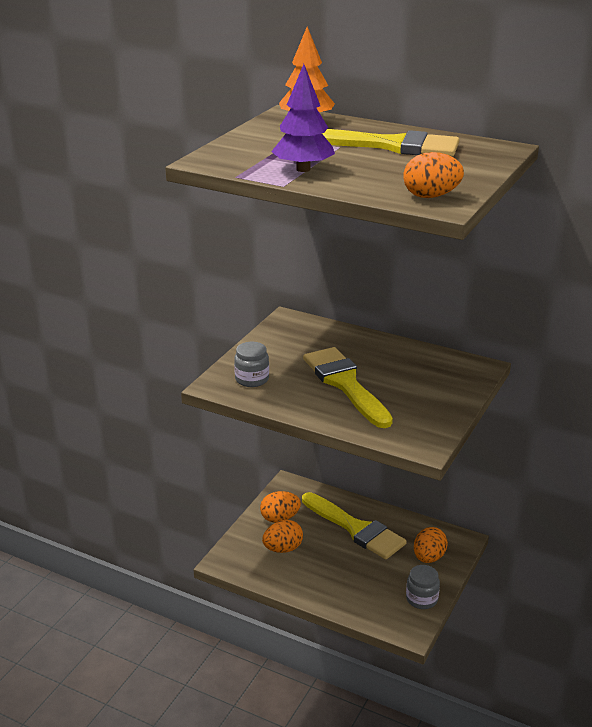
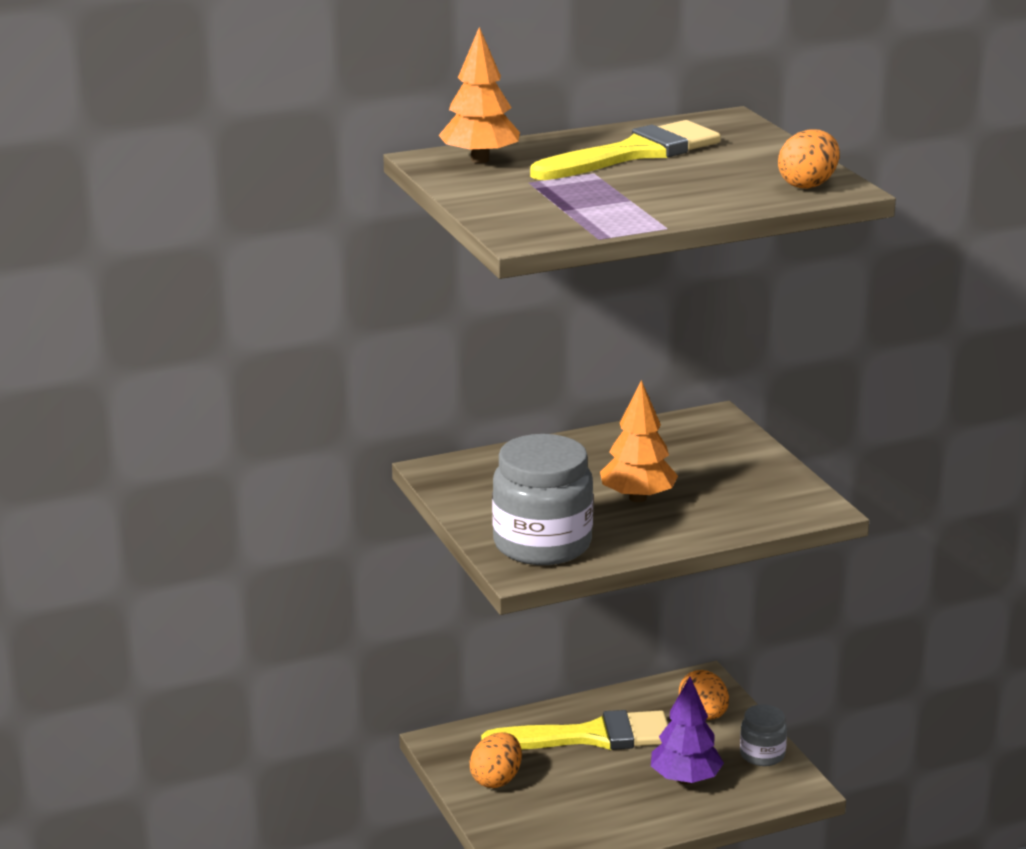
camera: 50 degrees left, 5 degrees down
(252, 379) = (542, 544): grey jar -> grey jar, size x1.93
(283, 549) = (555, 805): orange egg -> none
(303, 169) = (634, 206): purple tree -> purple tree (685, 779)
(345, 384) = (638, 498): yellow brush -> orange tree

